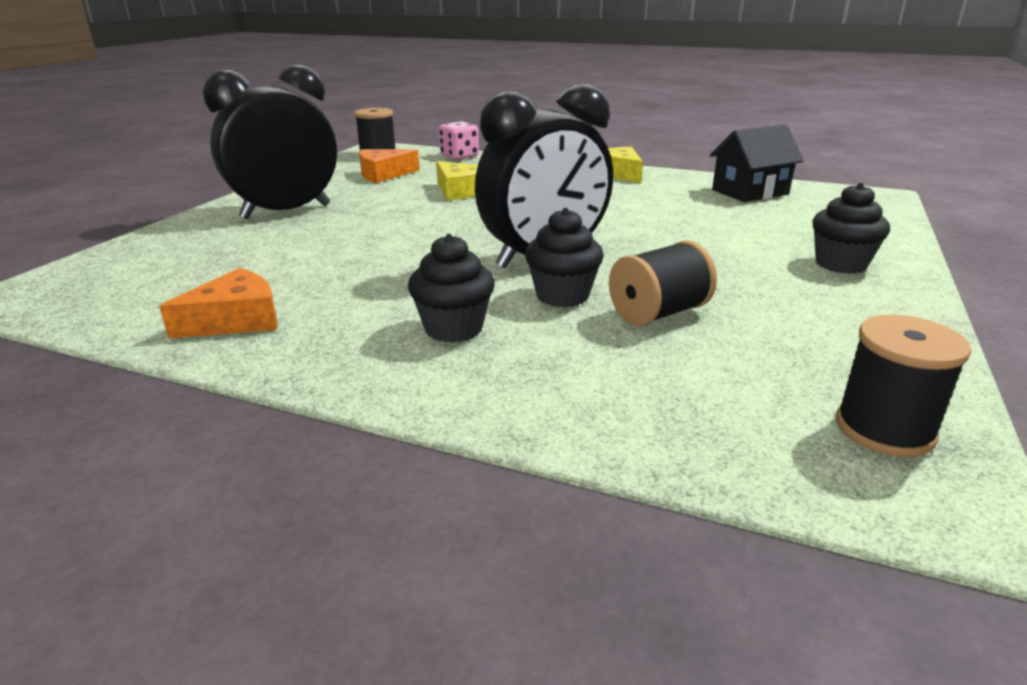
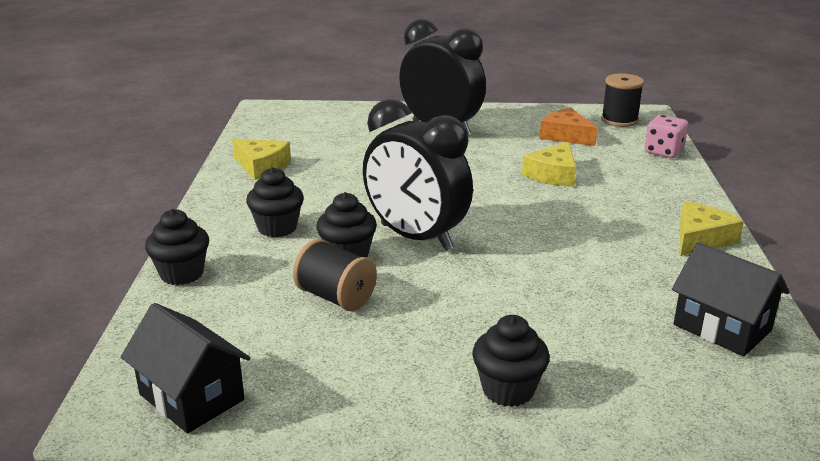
camera: 70 degrees right, 0 degrees up
(236, 320) = (262, 166): orange cheese -> yellow cheese
(543, 415) = (182, 274): none -> black cupcake
(884, 429) = (191, 397): black spool -> black house

